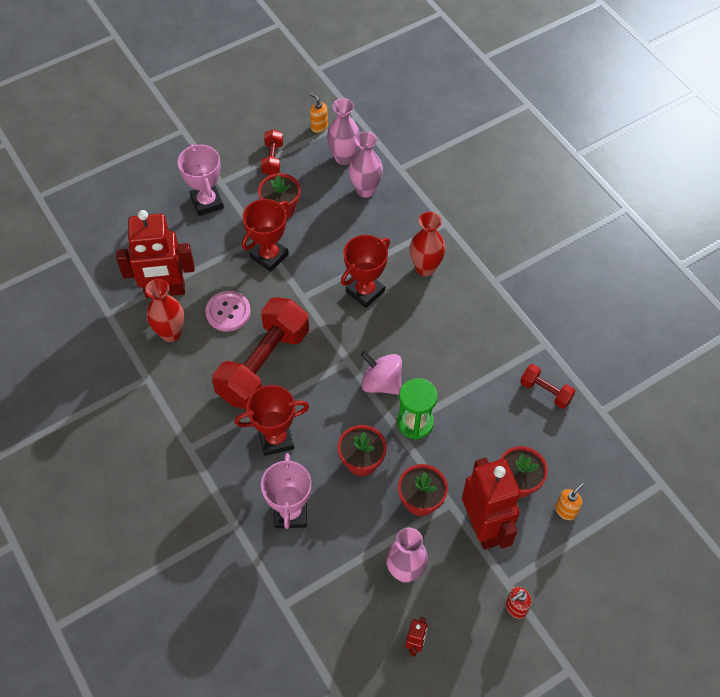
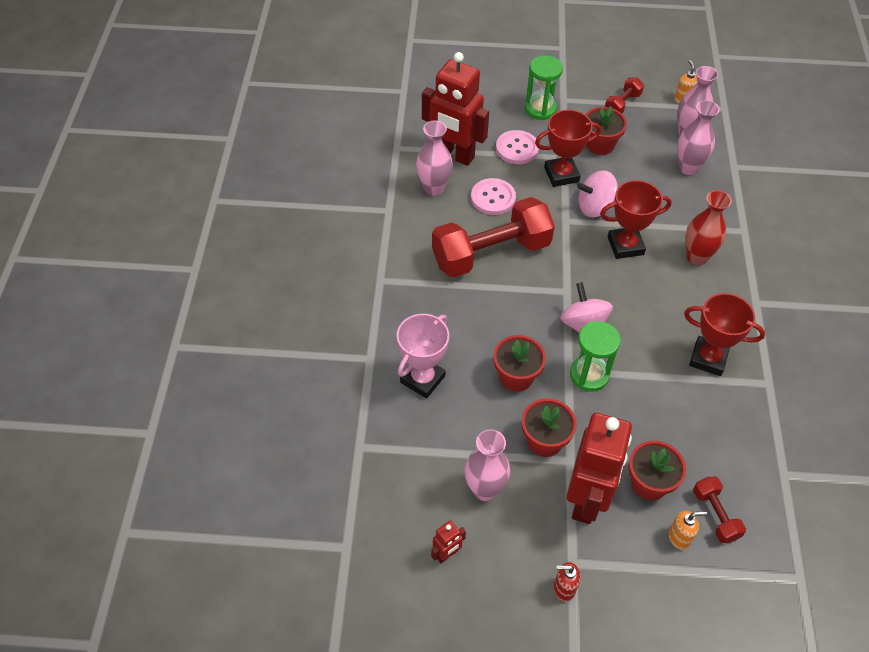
camera: 35 degrees right, 5 degrees down
(171, 333) = (433, 188): red vase -> pink vase
(207, 202) = (540, 109): pink trophy -> green hourglass
(214, 252) = (517, 148): none -> pink button
(276, 439) = (456, 315): red trophy -> red trophy (708, 358)
(317, 270) = (595, 207): none -> pink spinning top
(545, 391) = (738, 423): red dumbbell -> red dumbbell (715, 515)

